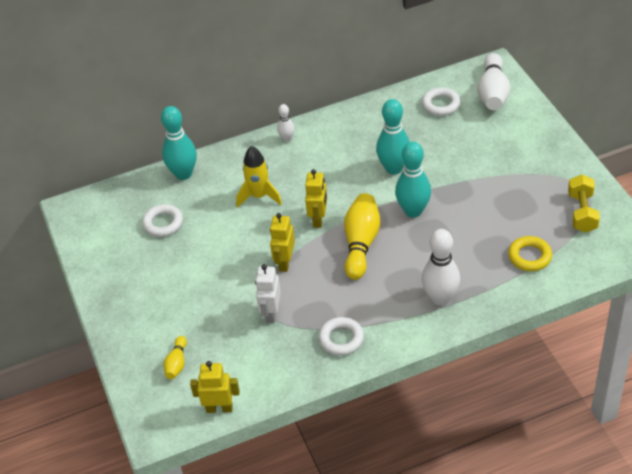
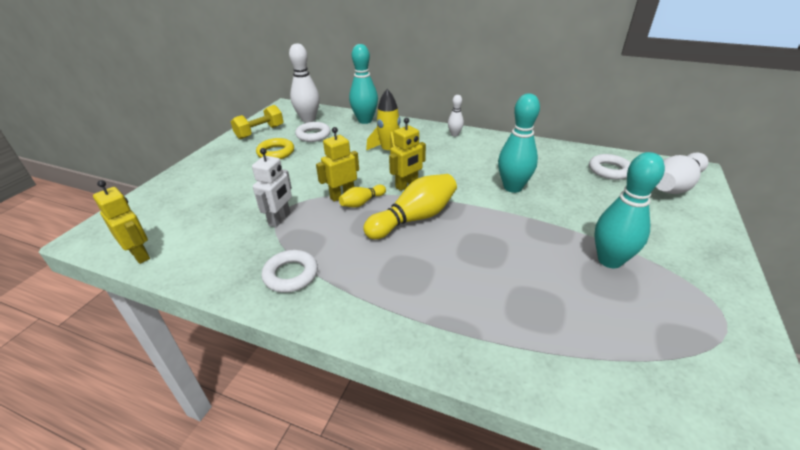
camera: 40 degrees right, 10 degrees down
(177, 363) = (179, 207): yellow bowling pin -> yellow bowling pin (362, 202)
(271, 313) = (280, 219): white robot -> white robot turned 150 degrees clockwise
(413, 211) = (491, 223): turquoise bowling pin -> turquoise bowling pin (609, 260)
(440, 298) = (421, 308): white bowling pin -> white bowling pin (308, 119)
(529, 256) = (573, 341): yellow ring -> yellow ring (276, 152)
(582, 212) = (699, 342): yellow dumbbell -> yellow dumbbell (260, 132)

